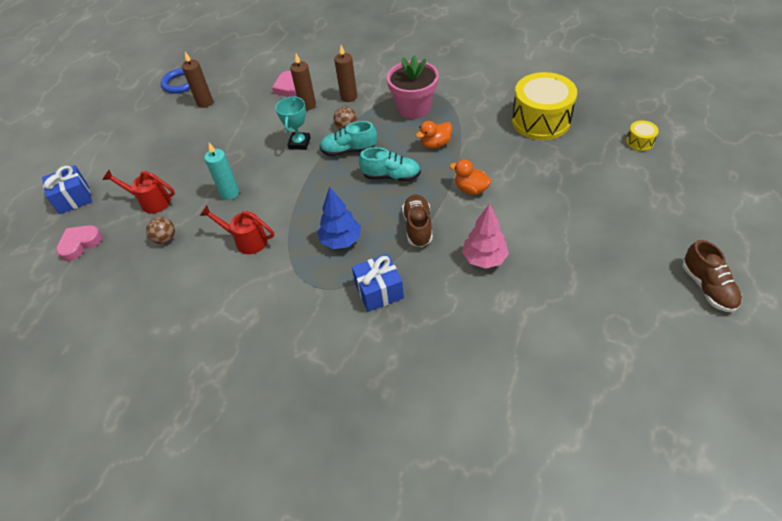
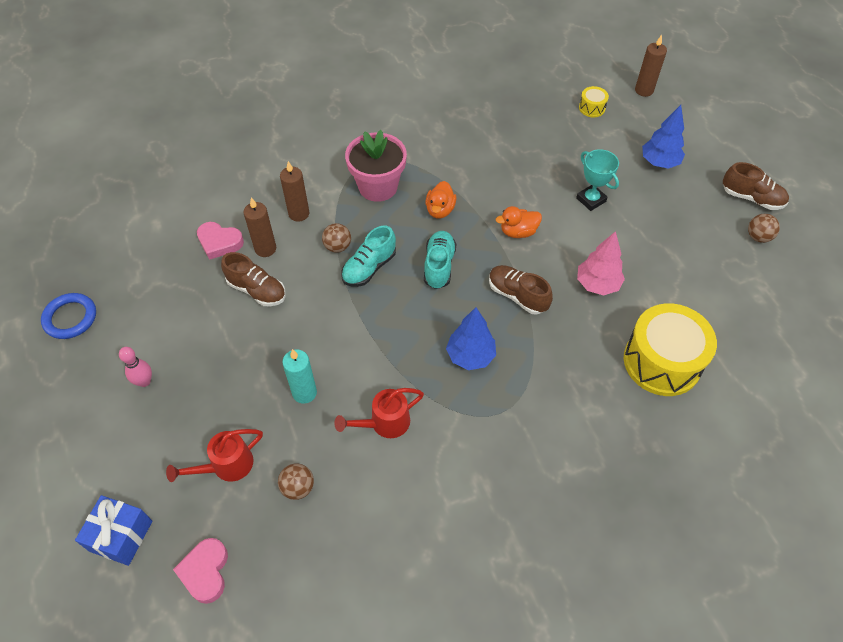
camera: 50 degrees left, 5 degrees up
(171, 134) = (144, 381): none -> pink bowling pin
(205, 102) = (137, 320): brown candle -> brown candle (644, 90)
(275, 124) = (257, 290): none -> brown shoe
(299, 143) = (309, 293): turquoise trophy -> turquoise trophy (591, 200)
(379, 291) = (554, 373): blue gift -> none
(391, 176) = (439, 266): turquoise shoe -> turquoise shoe turned 45 degrees counterclockwise
(541, 120) = (500, 133): yellow drum -> yellow drum (662, 362)
(650, 210) = (659, 162): none -> blue tree
(673, 319) = (758, 237): none -> brown ball

